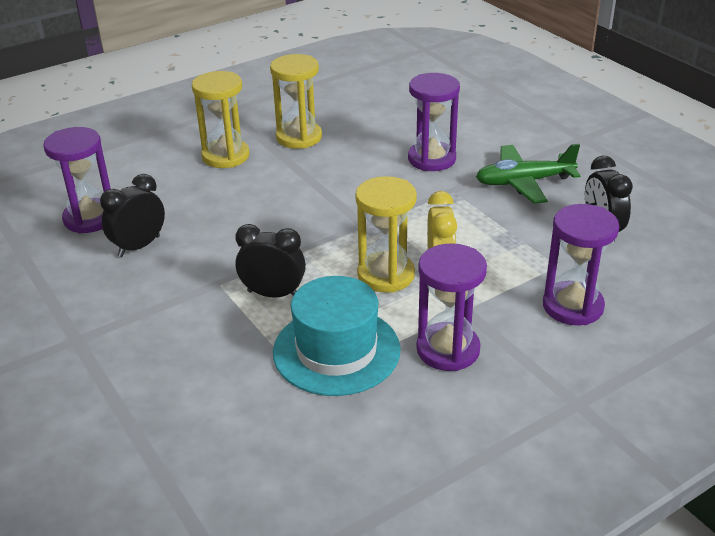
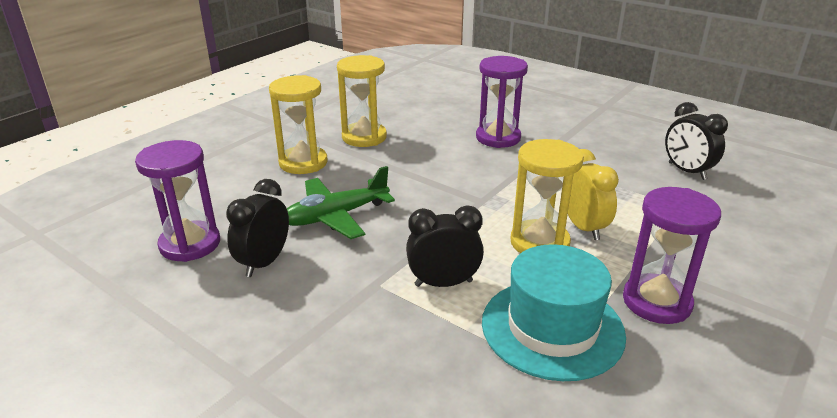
camera: 20 degrees left, 5 degrees down
(524, 182) = (590, 144): green plane -> green plane (336, 216)
(572, 306) = (725, 238): purple hourglass -> none

